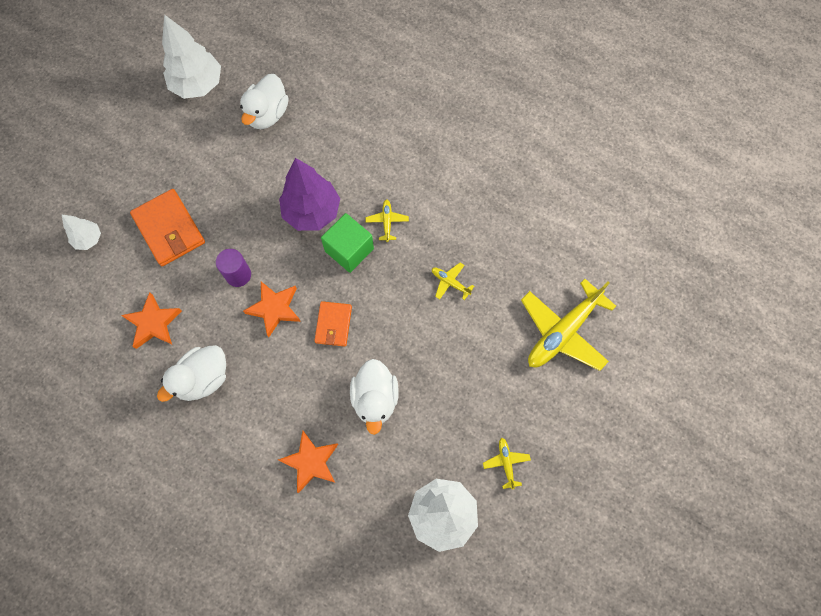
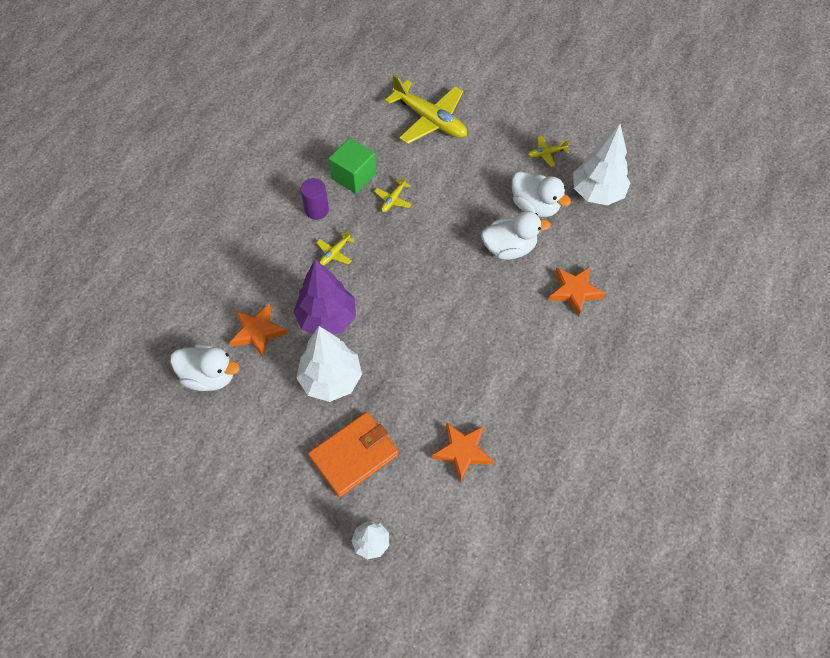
camera: 95 degrees left, 10 degrees down
(198, 85) = (166, 457): white tree -> white tree (331, 379)
(203, 378) = (513, 393): white duck -> white duck (535, 206)
(238, 275) = (401, 378): purple cylinder -> purple cylinder (316, 210)
(274, 309) = (434, 339): orange star -> orange star (258, 332)
(333, 324) = (444, 287): orange wallet -> none
(349, 250) = (366, 282): green cube -> green cube (353, 176)
(387, 221) = (334, 253): yellow plane -> yellow plane turned 45 degrees counterclockwise

